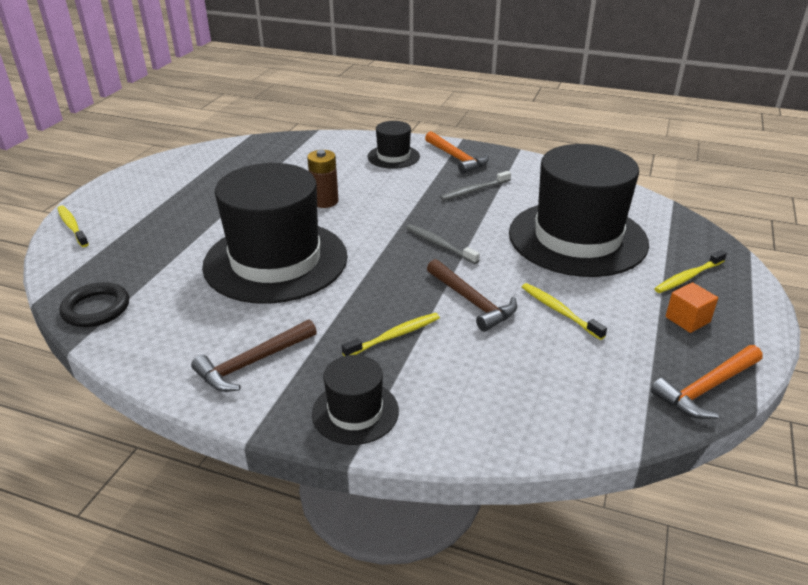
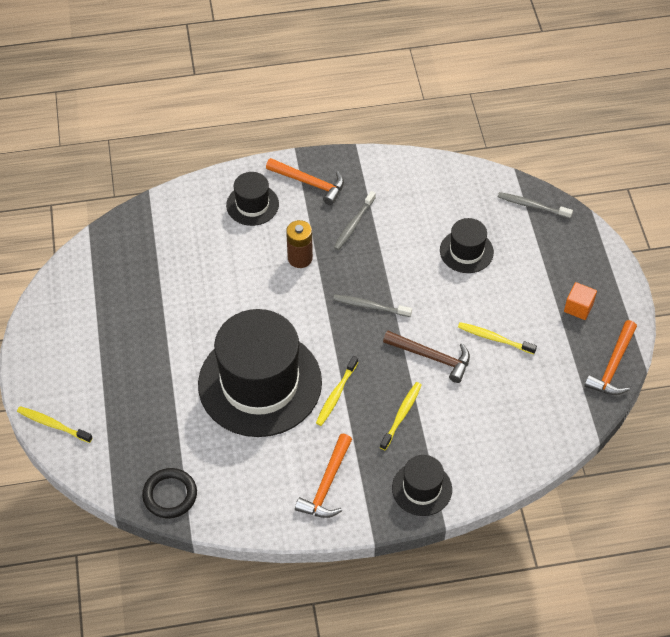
camera: 30 degrees left, 20 degrees up
(252, 363) = (326, 485): brown hammer -> orange hammer
(325, 201) = (240, 295): brown battery -> brown battery (300, 258)
(577, 238) = (466, 251): black hat -> black hat, size x0.46
(678, 228) = (532, 206): none -> grey toothbrush
(688, 277) = (562, 261): yellow toothbrush -> yellow toothbrush (336, 394)

